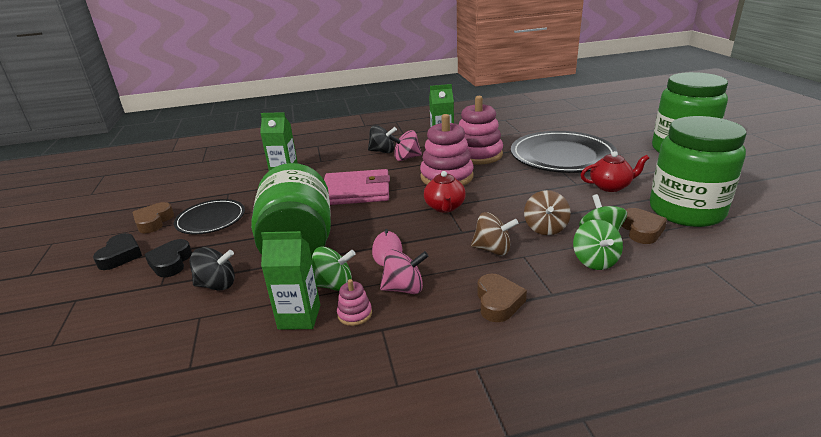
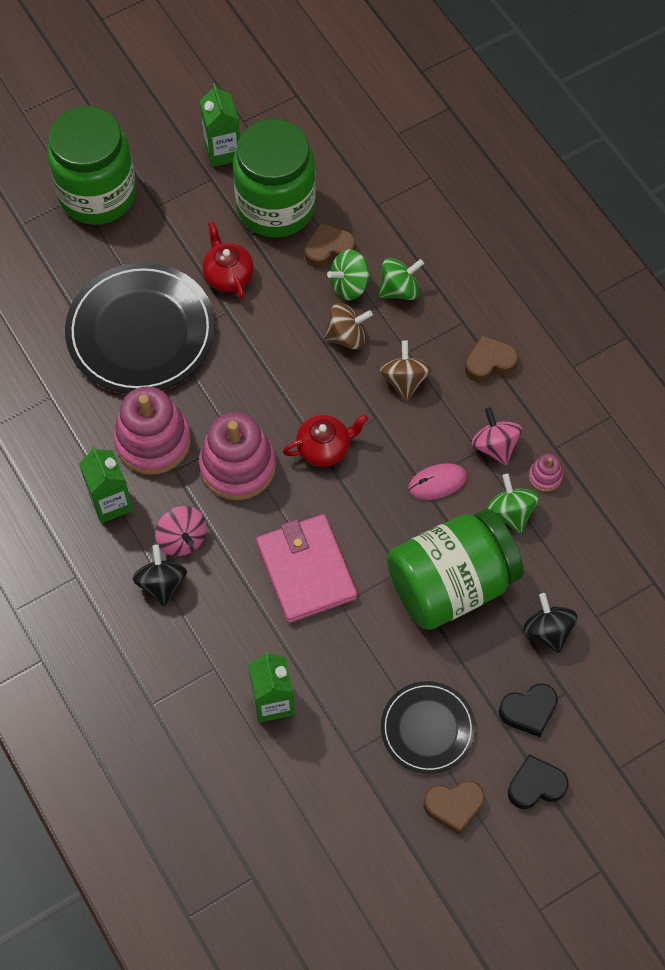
camera: 110 degrees left, 35 degrees up
(299, 317) = (565, 523): green carton -> green carton (223, 151)

